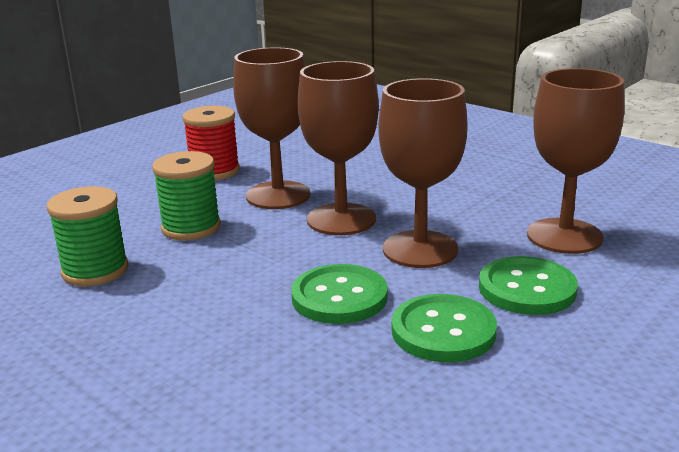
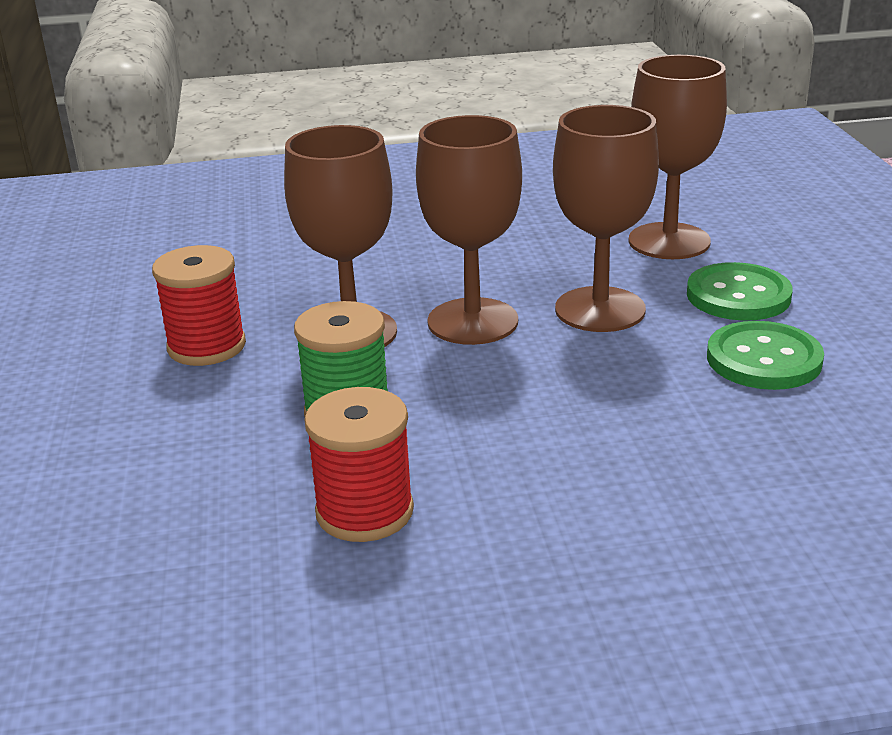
camera: 50 degrees left, 5 degrees up
(95, 270) = (364, 512): green spool -> red spool
(339, 297) = (639, 384): green button -> none

